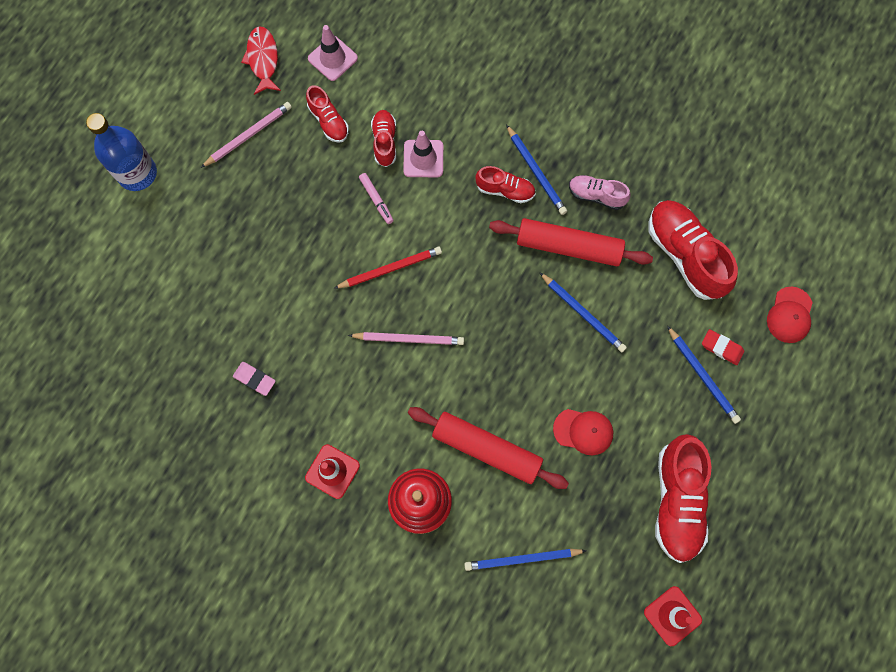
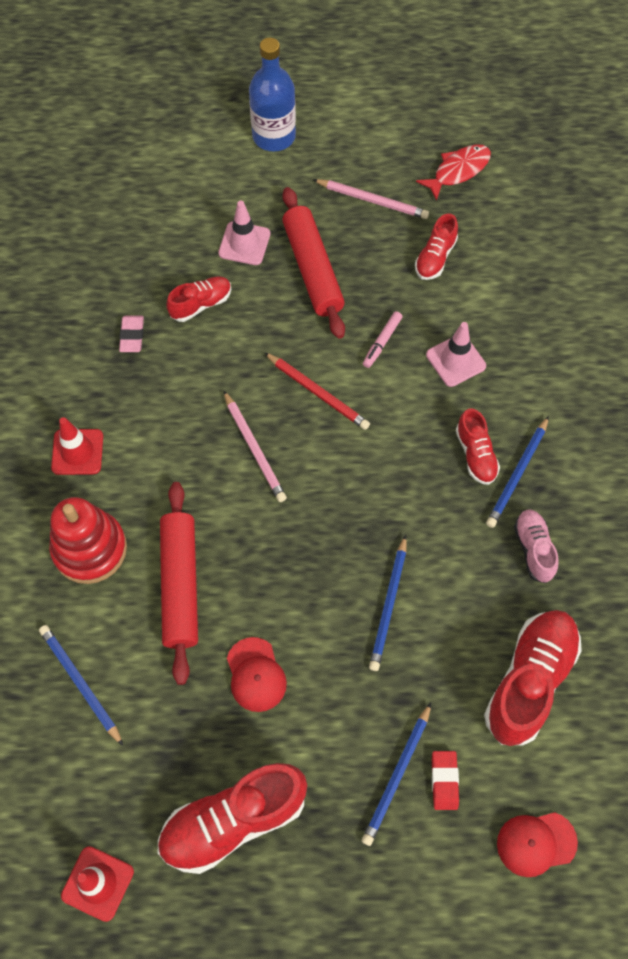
camera: 60 degrees right, 10 degrees down
(332, 58) = (503, 226): pink traffic cone -> pink traffic cone (244, 243)
(384, 142) = (449, 317): red shoe -> red shoe (201, 304)
(568, 247) = (455, 551): red rolling pin -> red rolling pin (312, 269)

